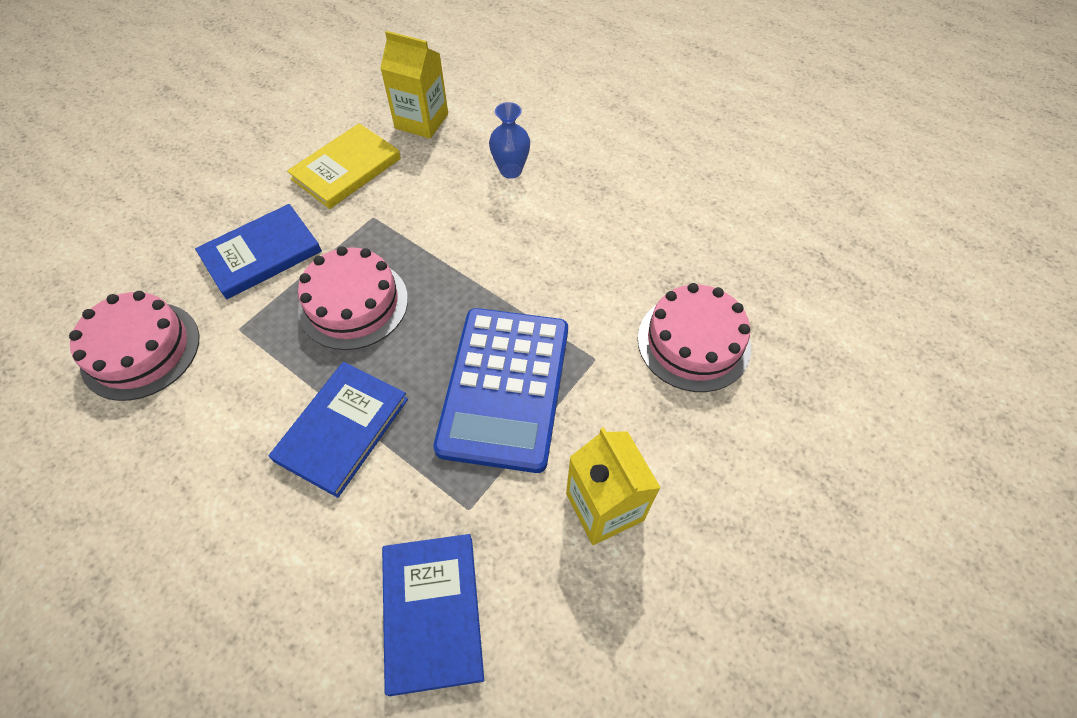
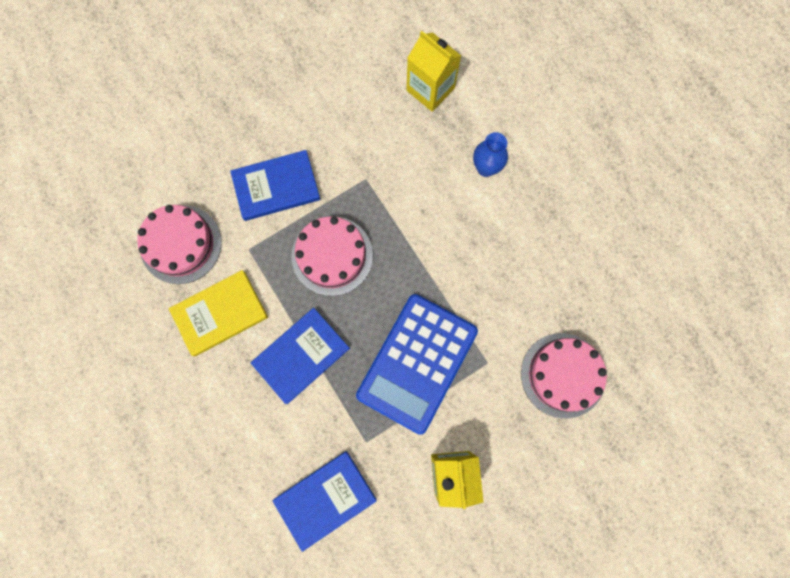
camera: 20 degrees right, 20 degrees up
(346, 169) = (357, 122): yellow book -> yellow book (220, 313)
(432, 612) = (325, 499): blue book -> blue book turned 45 degrees clockwise

